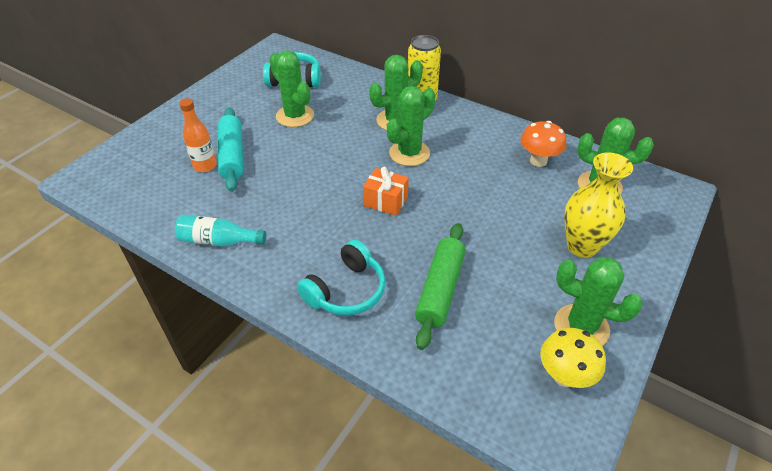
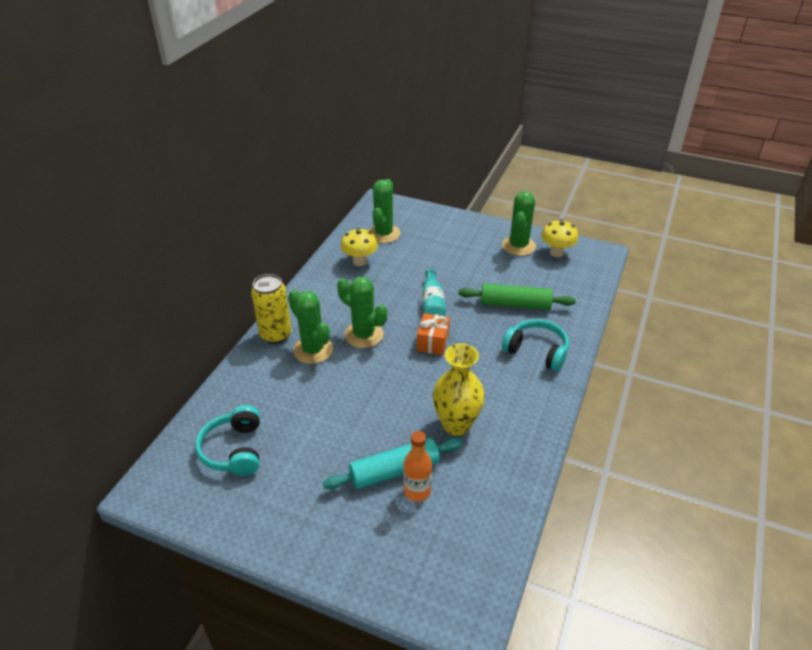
camera: 100 degrees left, 5 degrees down
(218, 241) = (518, 444): turquoise bottle -> turquoise bottle (432, 303)
(295, 116) = (313, 432): green cactus -> none
(538, 161) = (360, 261): orange mushroom -> yellow mushroom
(582, 246) = (449, 243): yellow vase -> yellow vase (456, 424)

